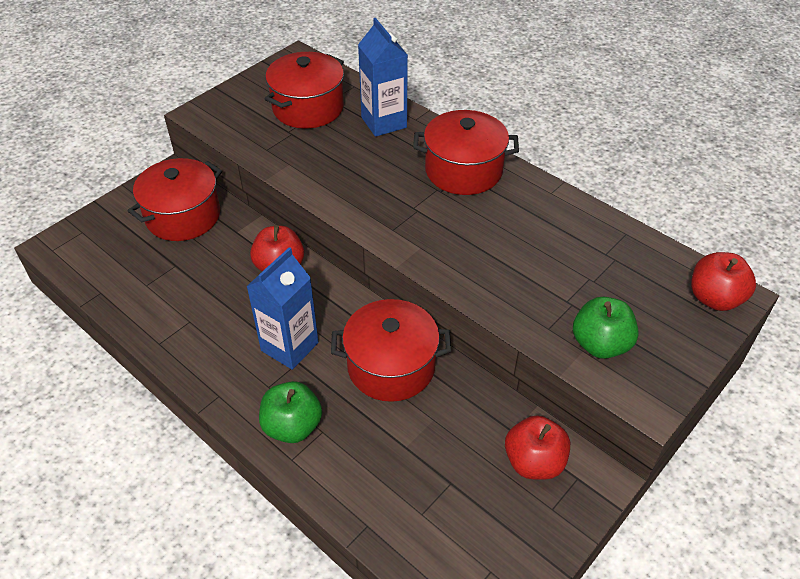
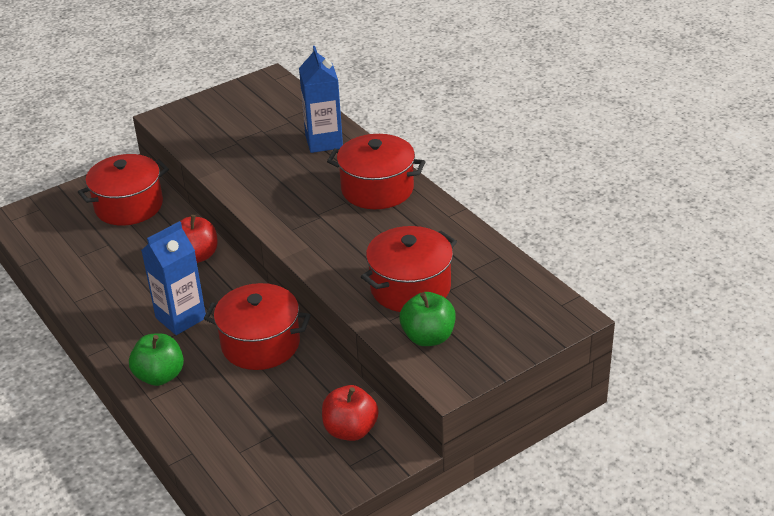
camera: 15 degrees right, 10 degrees down
(308, 108) = (261, 122): red pot -> red pot (410, 288)
(714, 298) = (551, 316): red apple -> none

